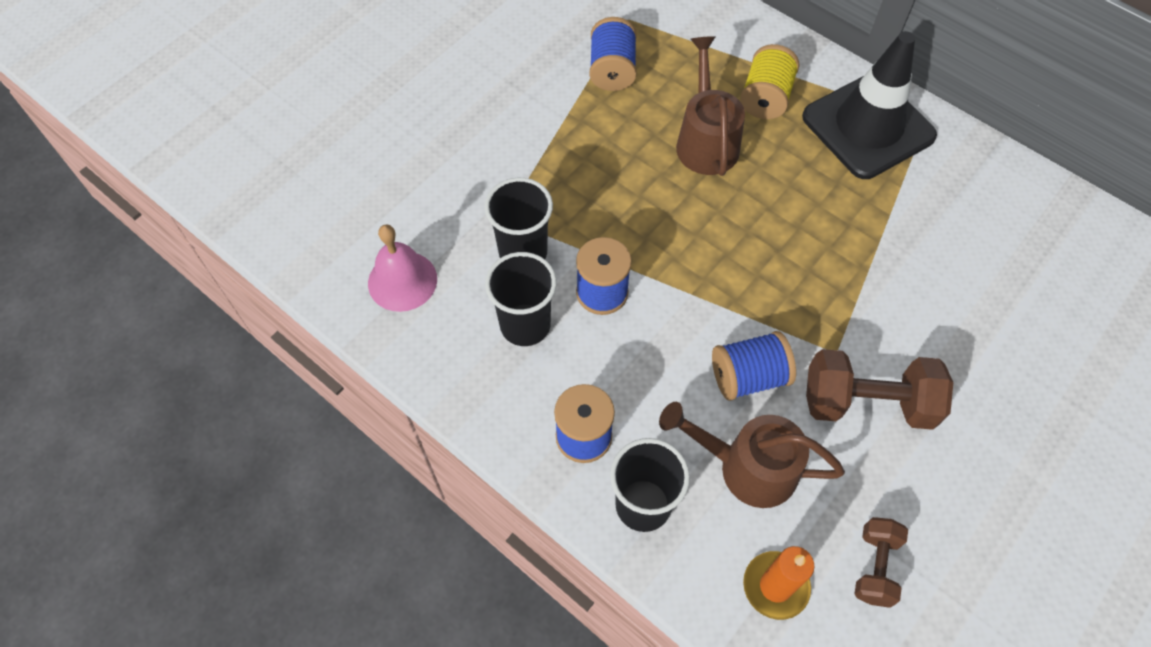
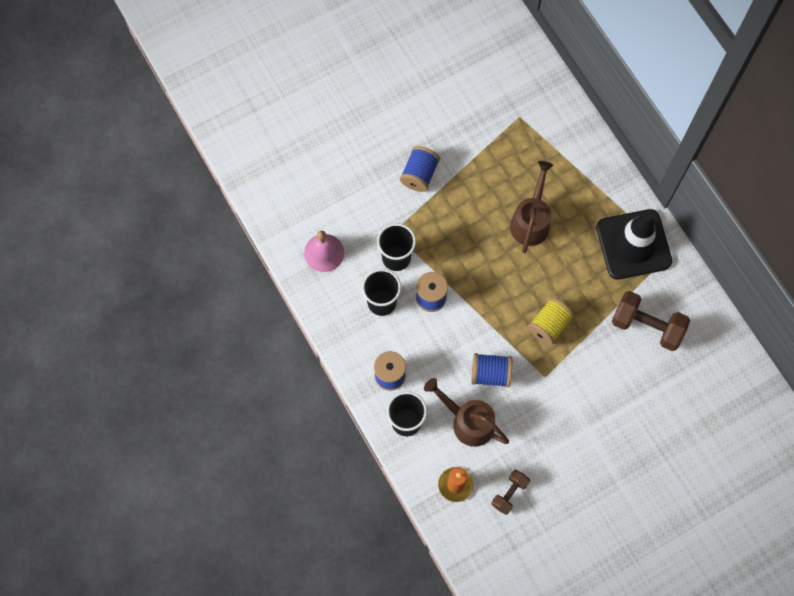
camera: 20 degrees right, 10 degrees up
(612, 70) = (494, 152): blue spool -> blue spool (419, 174)
(765, 97) = (580, 203): yellow spool -> yellow spool (549, 325)
(867, 403) = (547, 410): brown dumbbell -> brown dumbbell (647, 326)

